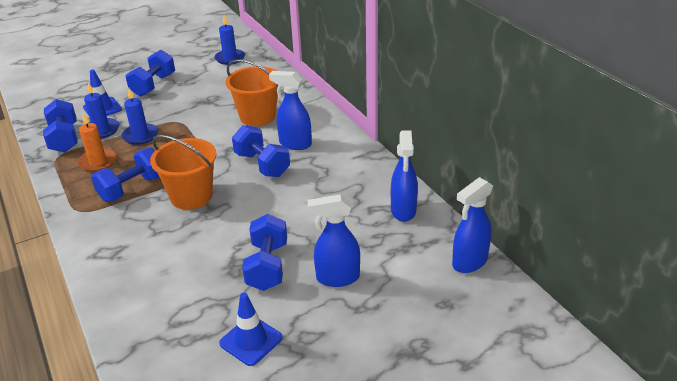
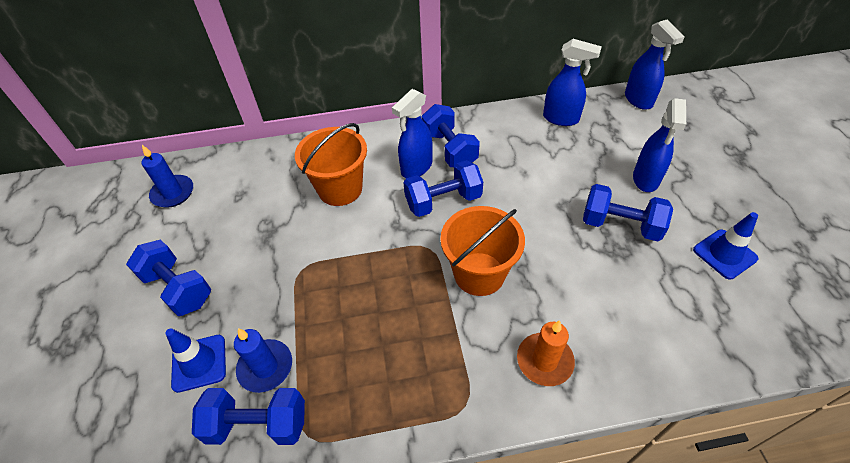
camera: 70 degrees left, 15 degrees up
(98, 162) = (353, 376): orange candle -> orange candle (544, 361)
(132, 188) = (437, 336): blue dumbbell -> blue dumbbell (449, 149)
(140, 136) = (312, 316): blue candle -> none

